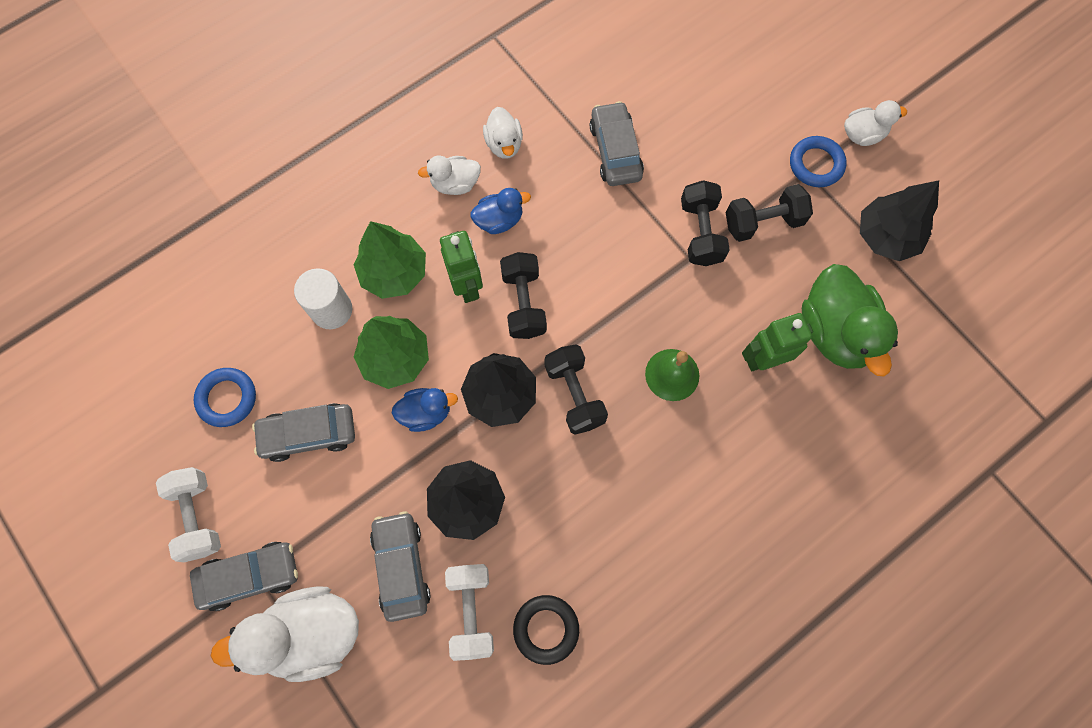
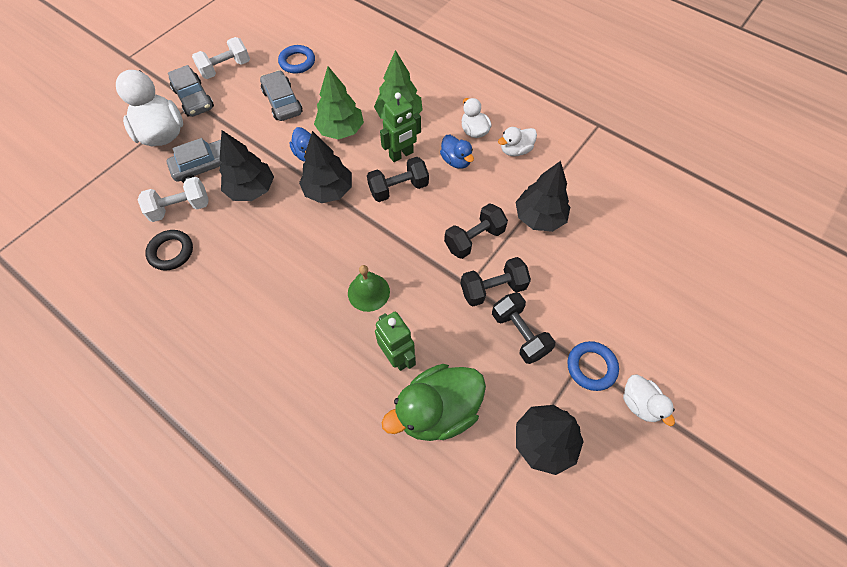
camera: 75 degrees right, 10 degrees down
(332, 310) = (364, 92): white cylinder -> none
(574, 394) = (338, 233): black dumbbell -> black dumbbell (474, 239)
(615, 151) = (539, 217): grey car -> black tree

